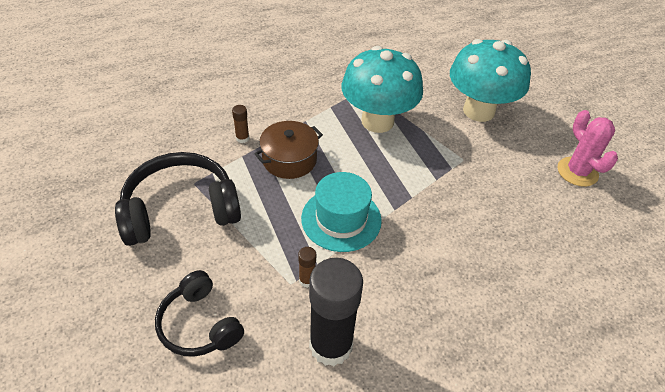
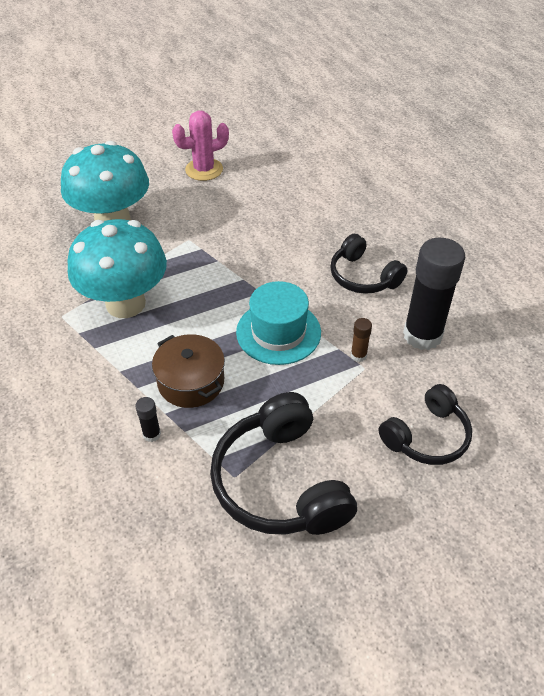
camera: 90 degrees left, 0 degrees up
(242, 138) = (152, 434): brown glue stick -> black glue stick
(422, 299) = (363, 276): none -> black headphones

